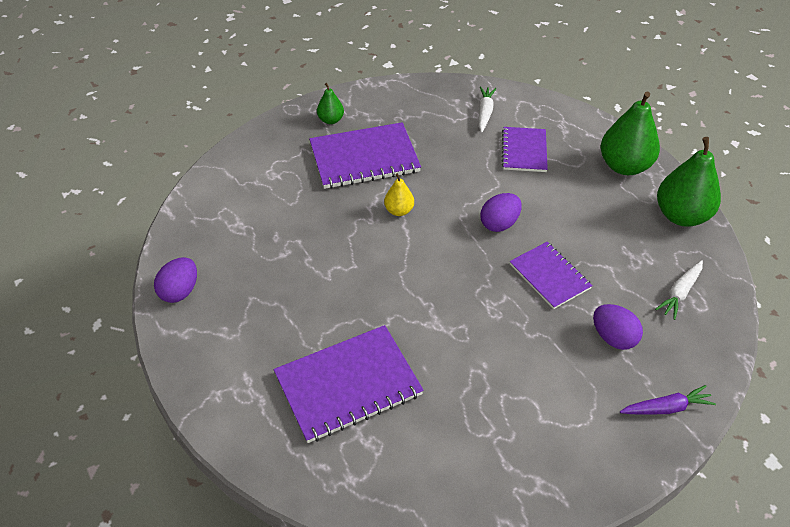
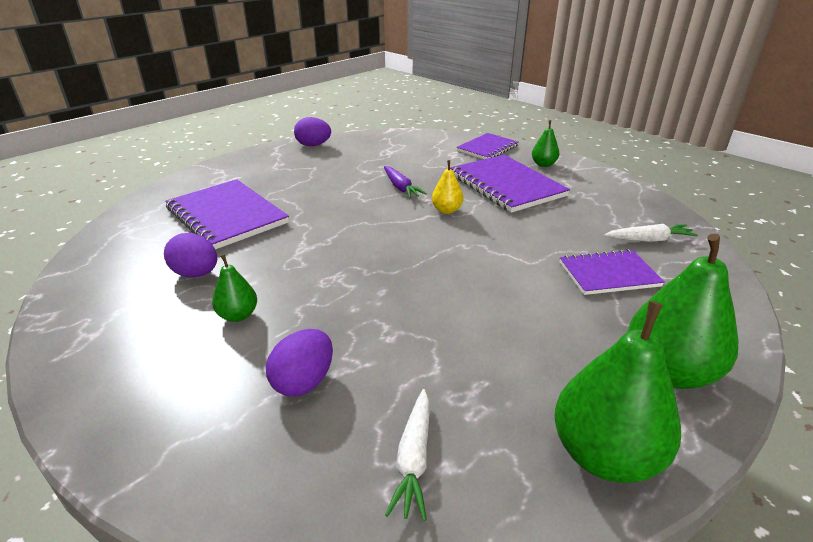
camera: 75 degrees right, 15 degrees down
(499, 224) = (465, 269): purple egg -> purple egg (196, 274)
(531, 375) = (238, 315): none -> green pear
(549, 276) = (396, 315): purple notebook -> purple notebook (487, 148)
(666, 408) = (177, 448): purple carrot -> purple carrot (401, 187)
(680, 293) = (413, 458): white carrot -> white carrot turned 105 degrees counterclockwise

